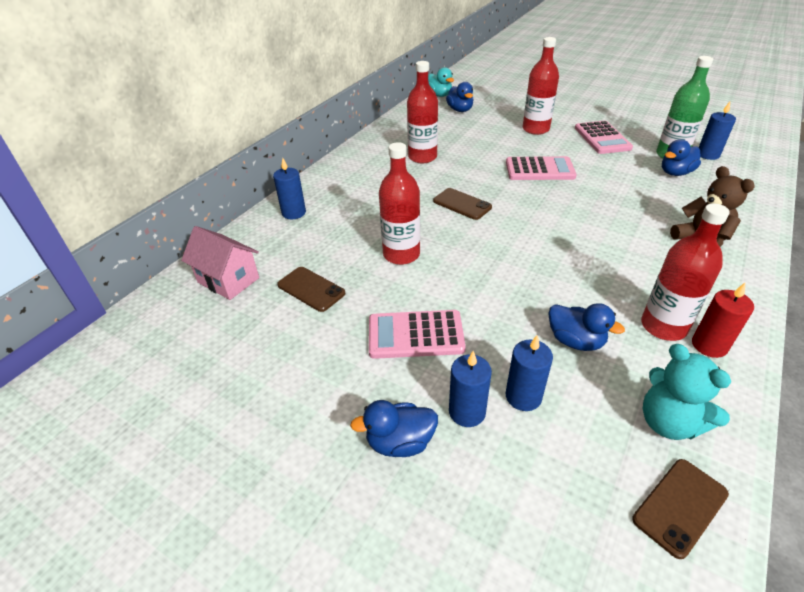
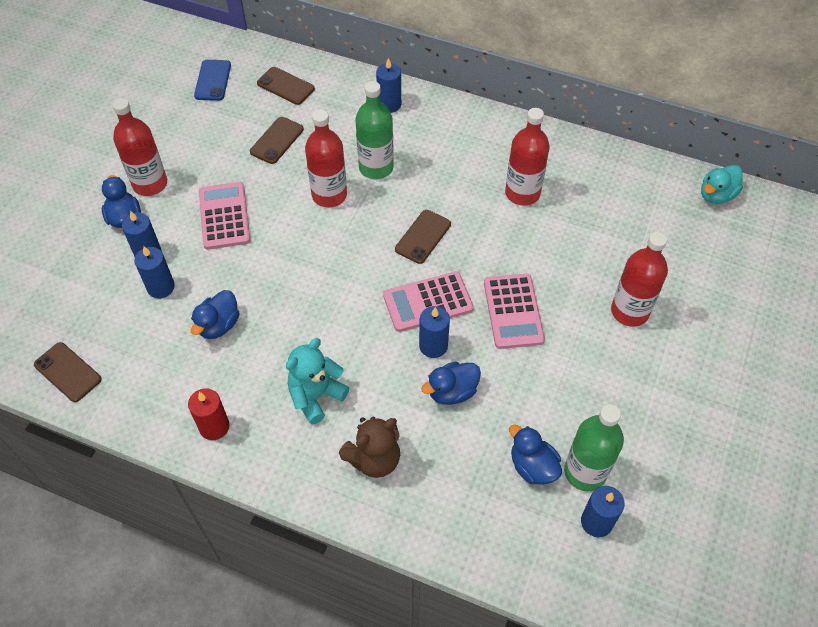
camera: 80 degrees right, 15 degrees up
(179, 344) = (213, 80): none -> blue phone
(228, 280) = (285, 86): pink house -> brown phone
(373, 224) = (376, 167): none -> green bottle
(460, 110) = (670, 222): blue duck -> blue duck (452, 392)
(578, 206) = (433, 346): none -> blue candle
(602, 138) = (620, 391): pink calculator -> pink calculator (428, 302)
(663, 326) = (237, 395): red bottle -> red bottle (150, 184)
(669, 422) = (134, 379): turquoise teddy bear -> turquoise teddy bear (316, 396)

